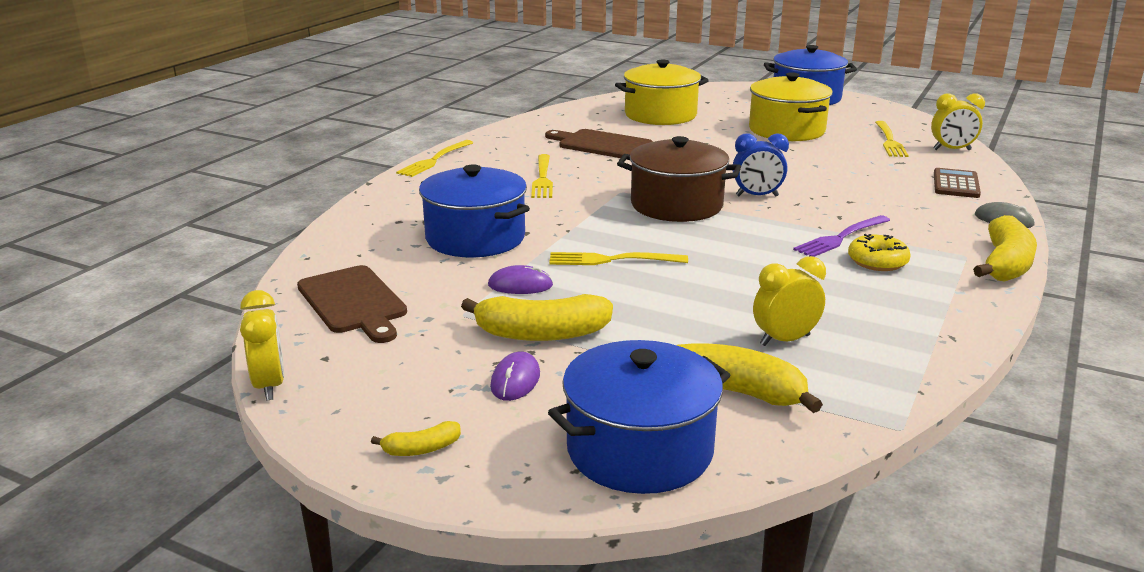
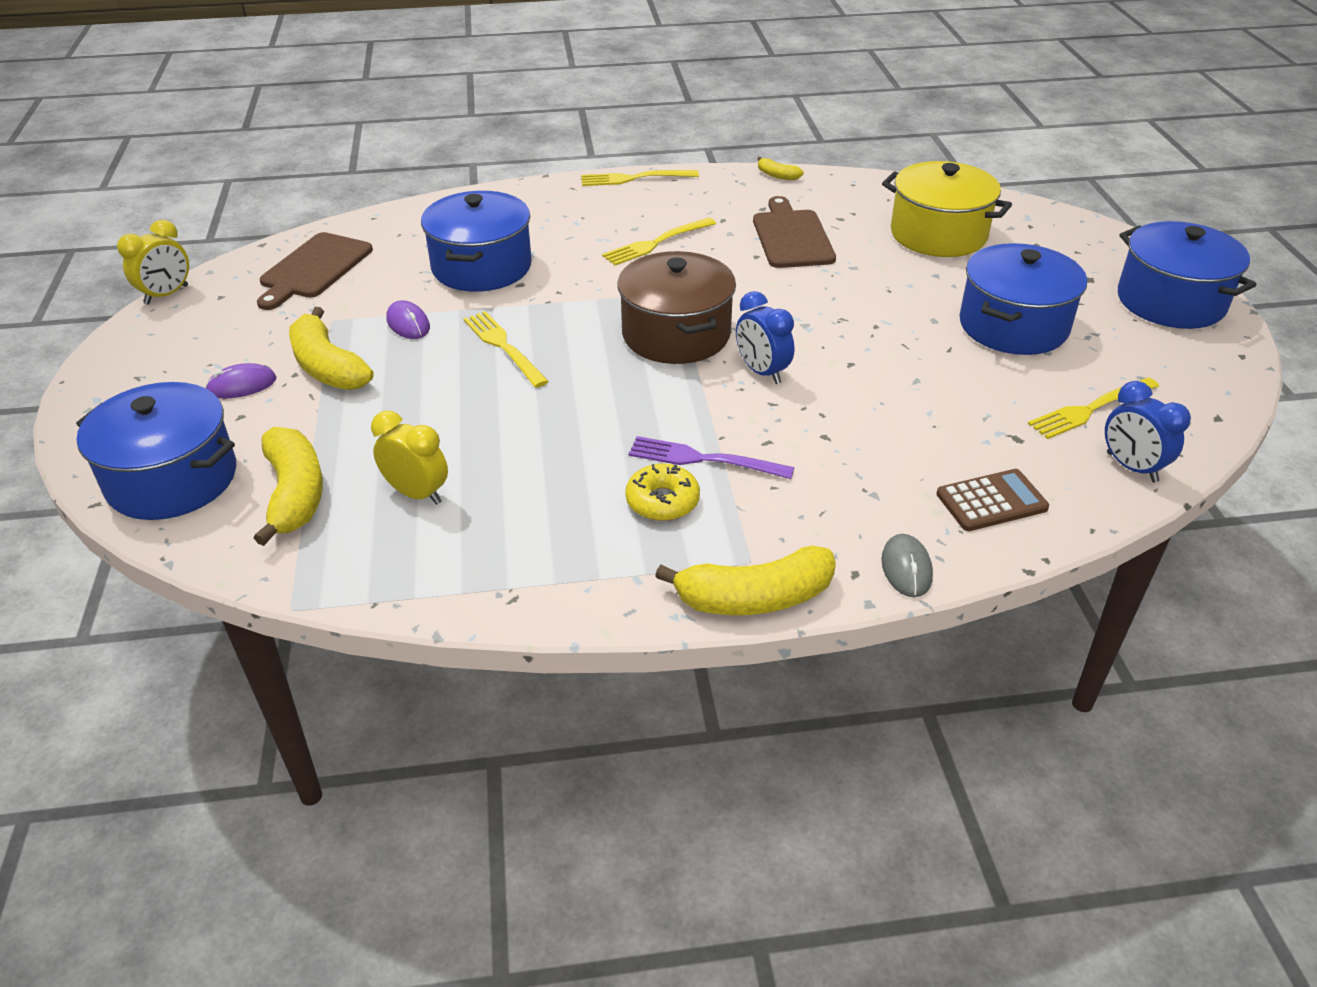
camera: 55 degrees right, 15 degrees up
(421, 449) = (119, 387): yellow banana -> yellow banana (777, 175)
(786, 130) = (1013, 326): yellow pot -> blue pot
(952, 150) = (1131, 467): yellow clock -> blue clock

